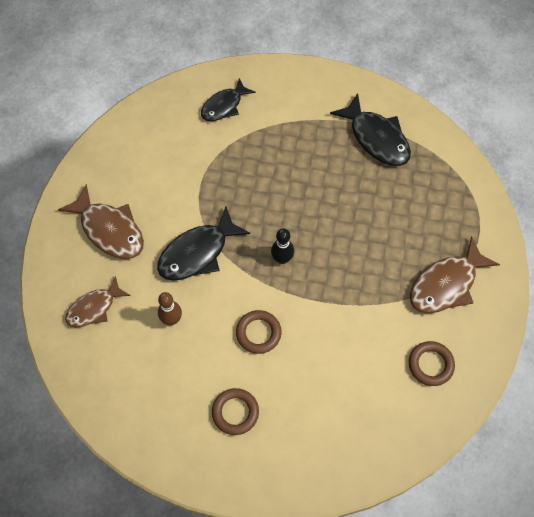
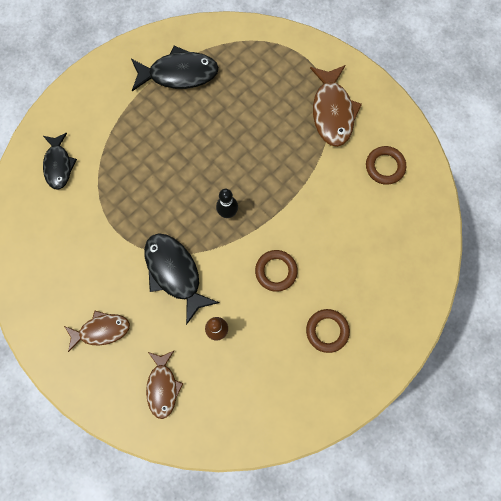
camera: 55 degrees left, 10 degrees up
(109, 230) = (101, 330): brown fish -> brown fish, size x0.66
(197, 252) = (175, 273): black fish -> black fish turned 150 degrees clockwise

